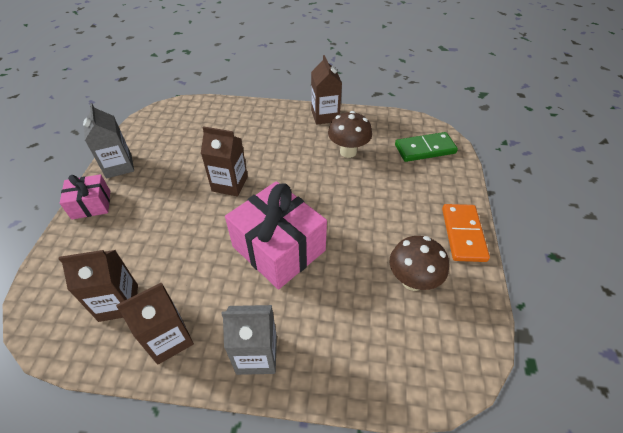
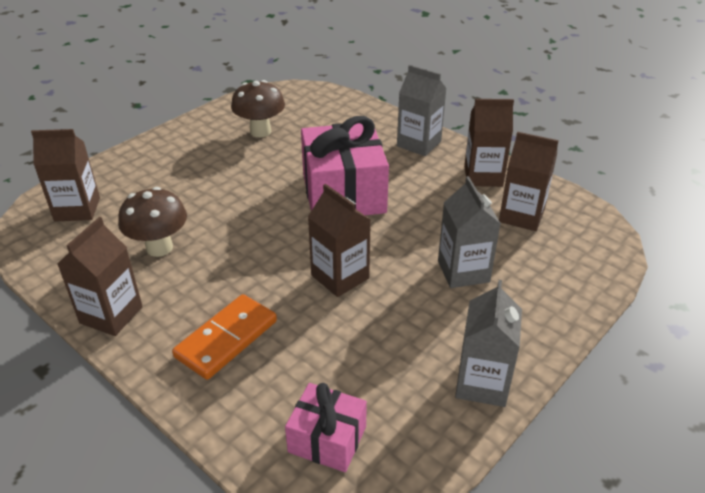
camera: 145 degrees left, 10 degrees down
(91, 205) = (537, 334): pink gift -> pink gift (327, 439)
(152, 225) = (463, 271): none -> grey carton
(425, 149) = (77, 209): green domino -> brown carton
(463, 234) = (176, 137): orange domino -> orange domino (226, 339)

